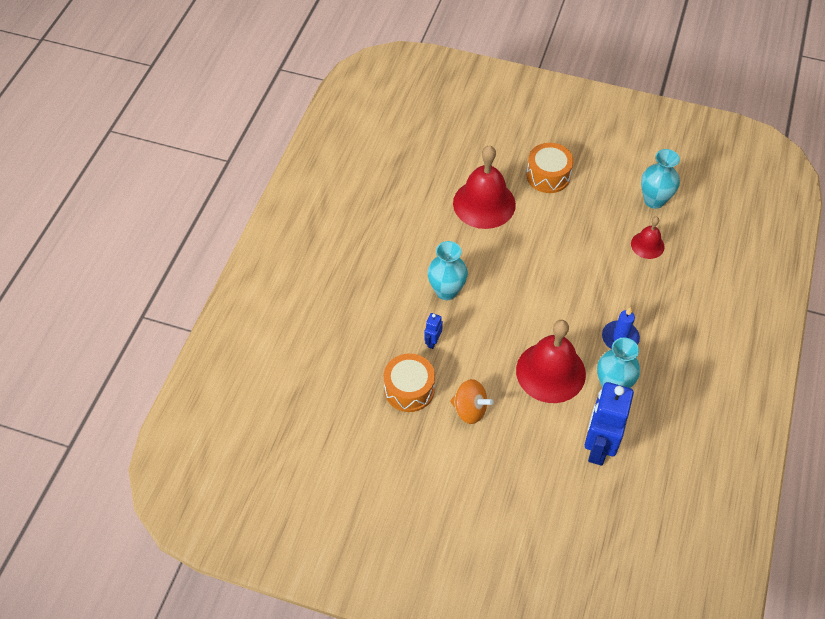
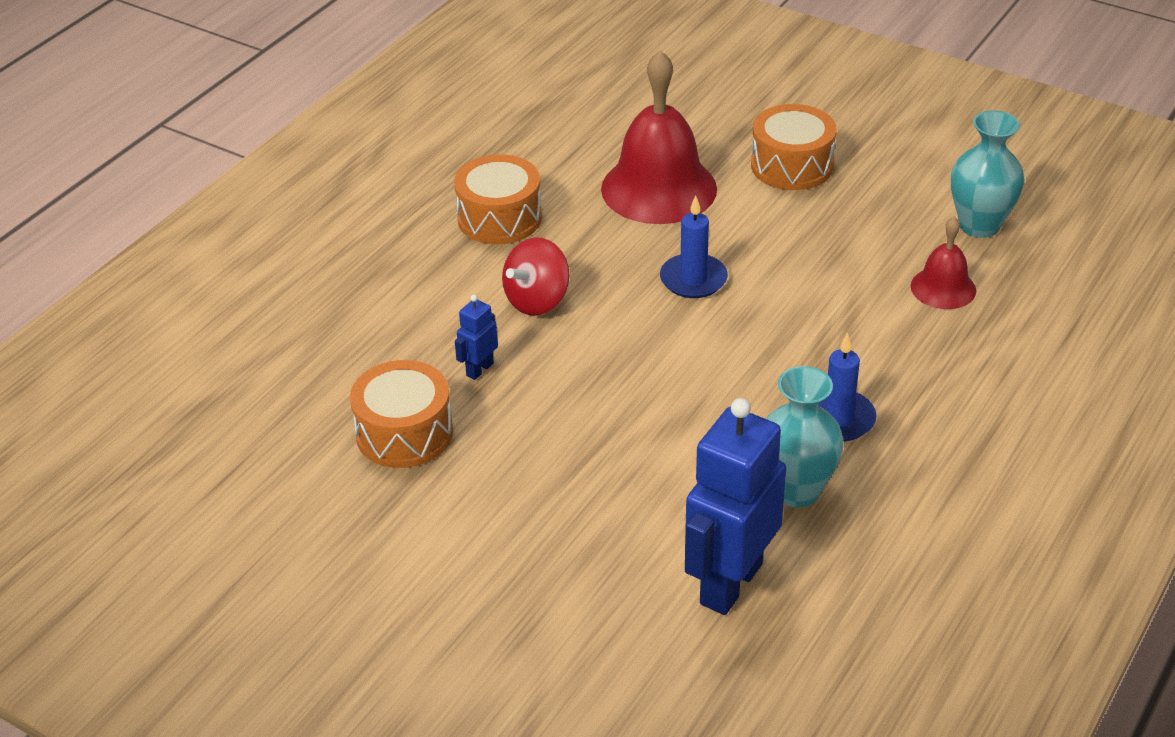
camera: 15 degrees right, 15 degrees down
(407, 239) = (499, 218): none -> orange drum
(446, 291) = (537, 300): turquoise vase -> red spinning top
(470, 409) = (503, 482): orange spinning top -> none
(521, 262) = (693, 279): none -> blue candle
(550, 372) = (682, 450): red bell -> none

